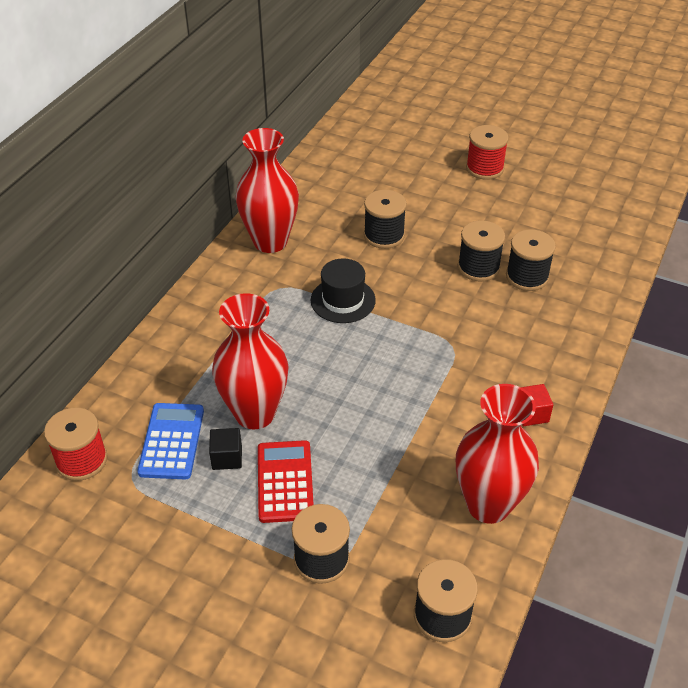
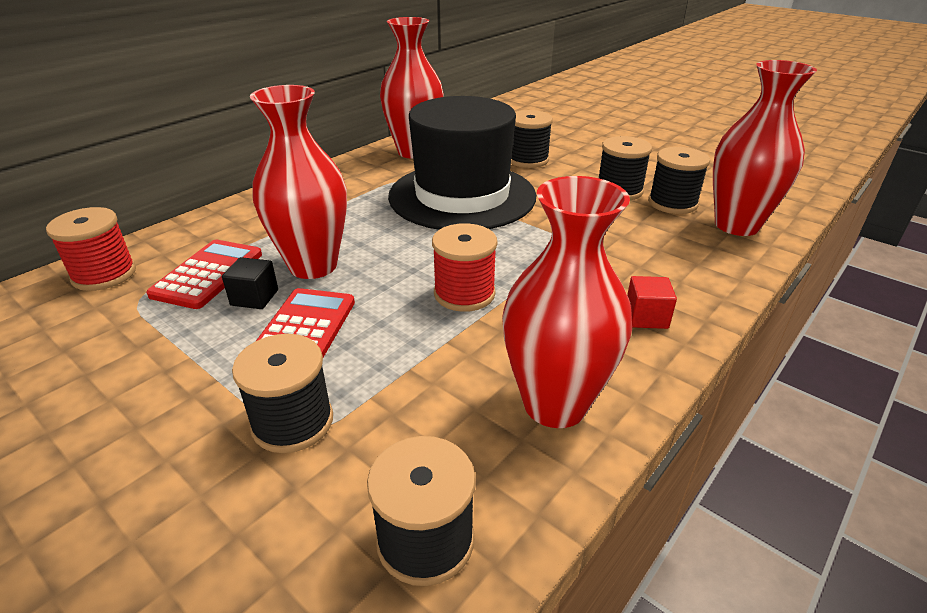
camera: 15 degrees right, 10 degrees down
(172, 441) = (208, 274): blue calculator -> red calculator
(343, 300) = (462, 196): black hat -> black hat, size x2.10
(484, 168) = (648, 131): red spool -> red spool (464, 294)
(582, 296) = (736, 225): none -> red vase

